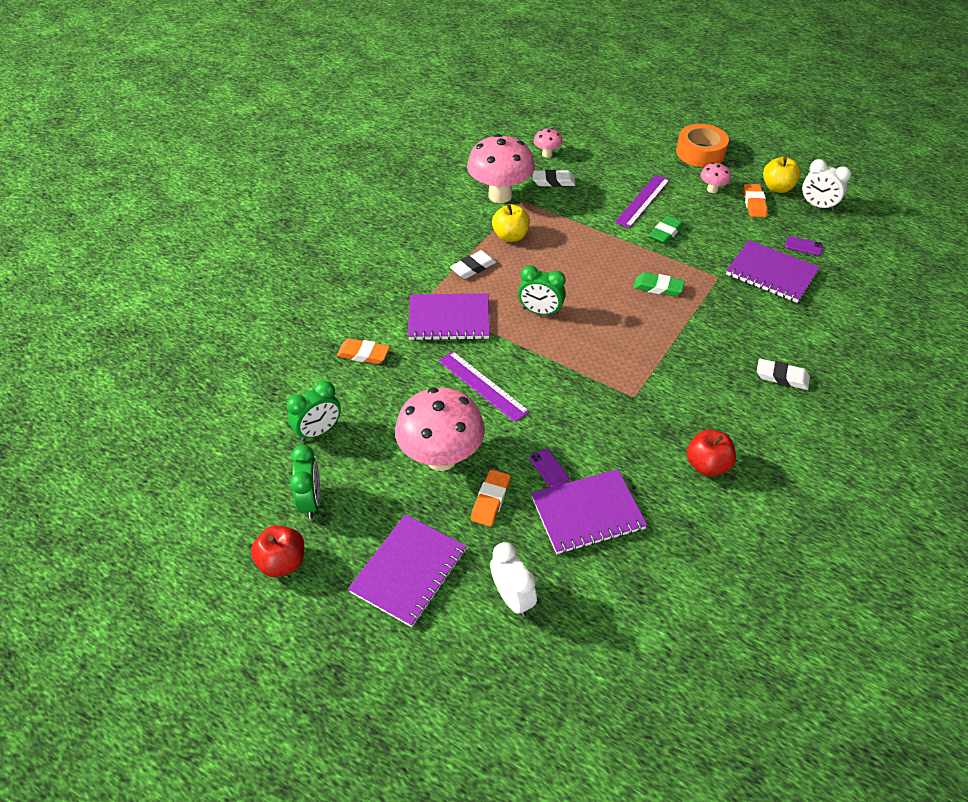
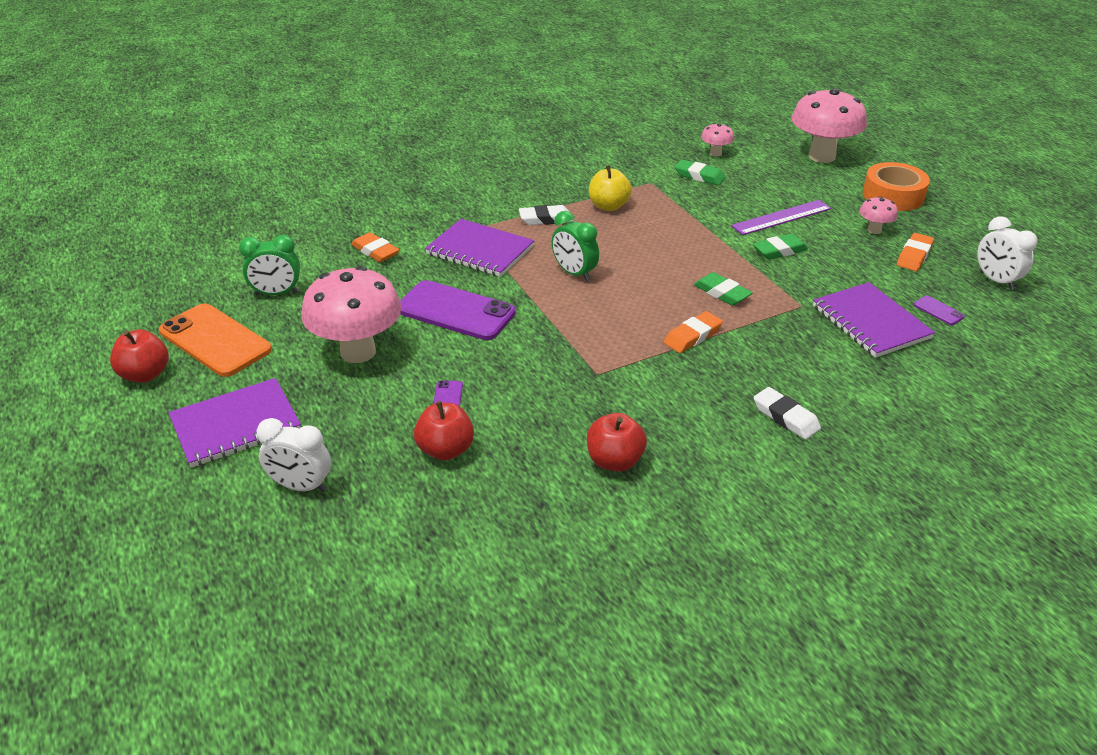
camera: 30 degrees right, 10 degrees down
(311, 501) = (215, 340): green clock -> orange phone
(482, 386) = (455, 311): purple ruler -> purple phone
(490, 500) = (366, 402): orange eraser -> orange eraser (692, 336)
(500, 195) = (632, 172): pink mushroom -> pink mushroom (821, 156)
(512, 598) = (301, 486): white clock -> white clock turned 105 degrees clockwise
(553, 181) = (699, 176): white eraser -> green eraser
(587, 513) = (445, 450): purple notebook -> red apple
(777, 188) = (959, 250): yellow apple -> none

